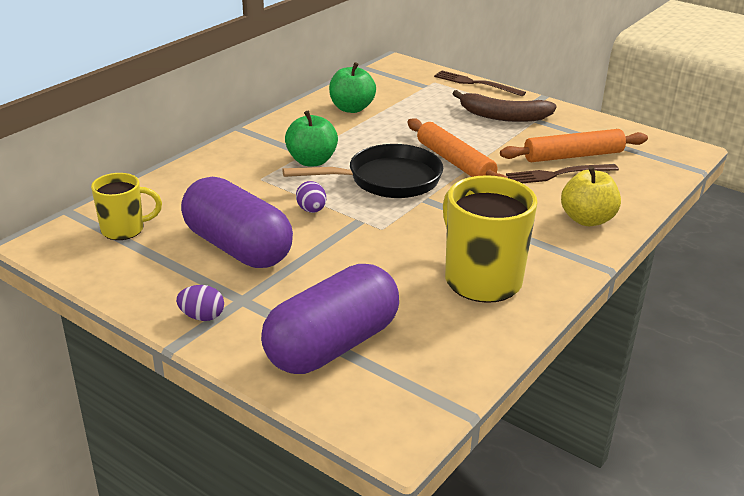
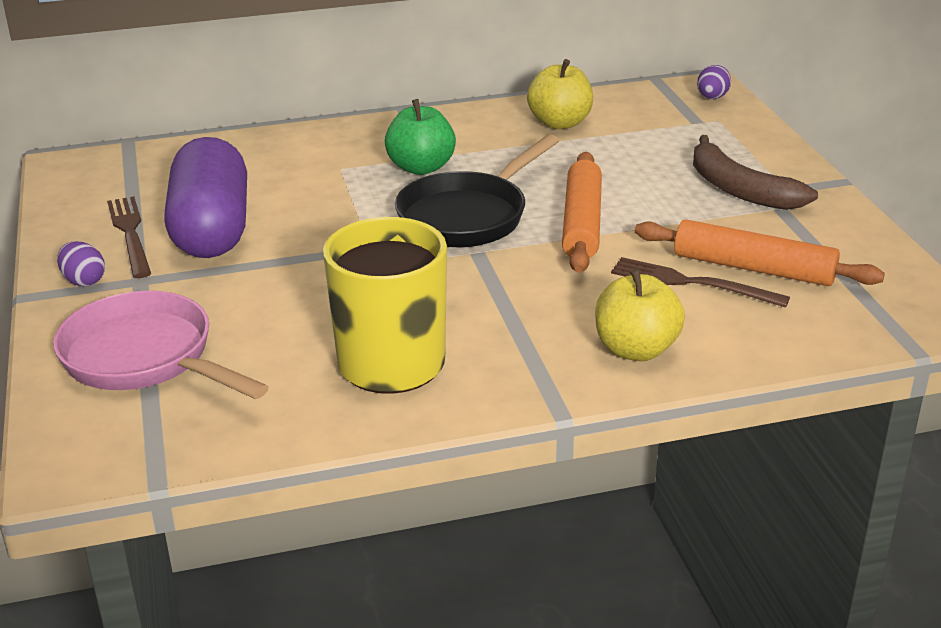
camera: 40 degrees right, 0 degrees up
(124, 230) = (145, 175): yellow mug -> none
(311, 210) = (338, 219): purple egg -> purple egg (712, 98)
(332, 345) = (145, 358): purple capsule -> pink pan
(351, 108) = (560, 123): green apple -> yellow apple
(387, 180) = (468, 216): black pan -> black pan turned 105 degrees clockwise
(476, 83) = (772, 138): brown fork -> brown fork (130, 234)

